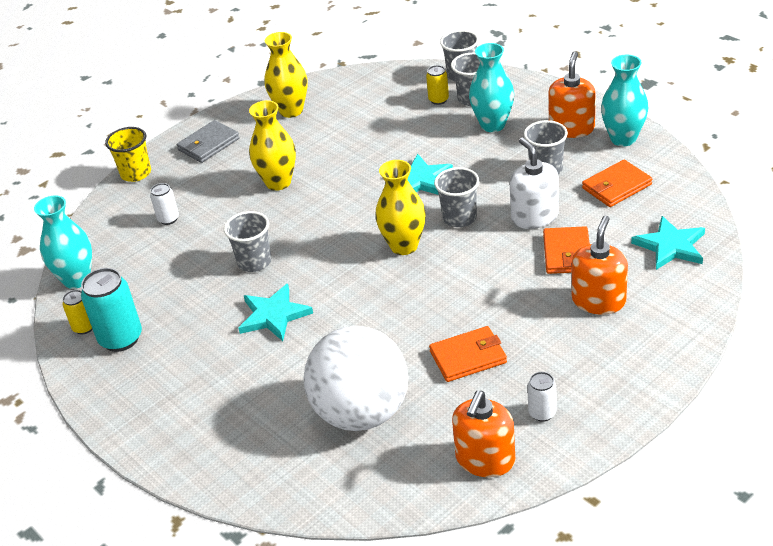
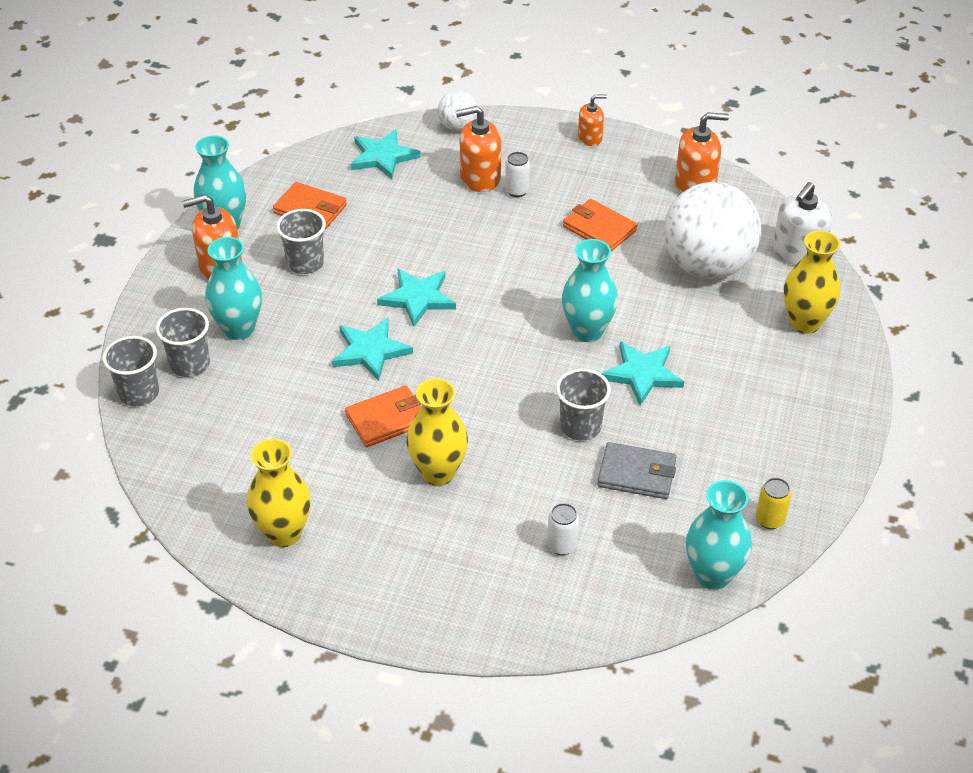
camera: 125 degrees left, 5 degrees up
(121, 338) = (759, 478): turquoise can -> none
(136, 173) = (498, 636): yellow cup -> none
(208, 144) = (398, 587): grey wallet -> grey wallet (637, 474)
(346, 301) = (587, 331): none -> turquoise vase
(404, 246) = (484, 322): yellow vase -> yellow vase (804, 323)
(438, 100) = (203, 394): yellow can -> none
(459, 218) = (418, 298): grey cup -> turquoise star
(534, 216) = (386, 248): white soap dispenser -> white soap dispenser (797, 253)
(542, 413) = (627, 171): white can -> white can (517, 191)
(567, 253) = (429, 212): orange wallet -> orange wallet (387, 419)
(618, 405) = (590, 138): none -> orange soap dispenser
(694, 310) = (457, 126): none -> white ball

